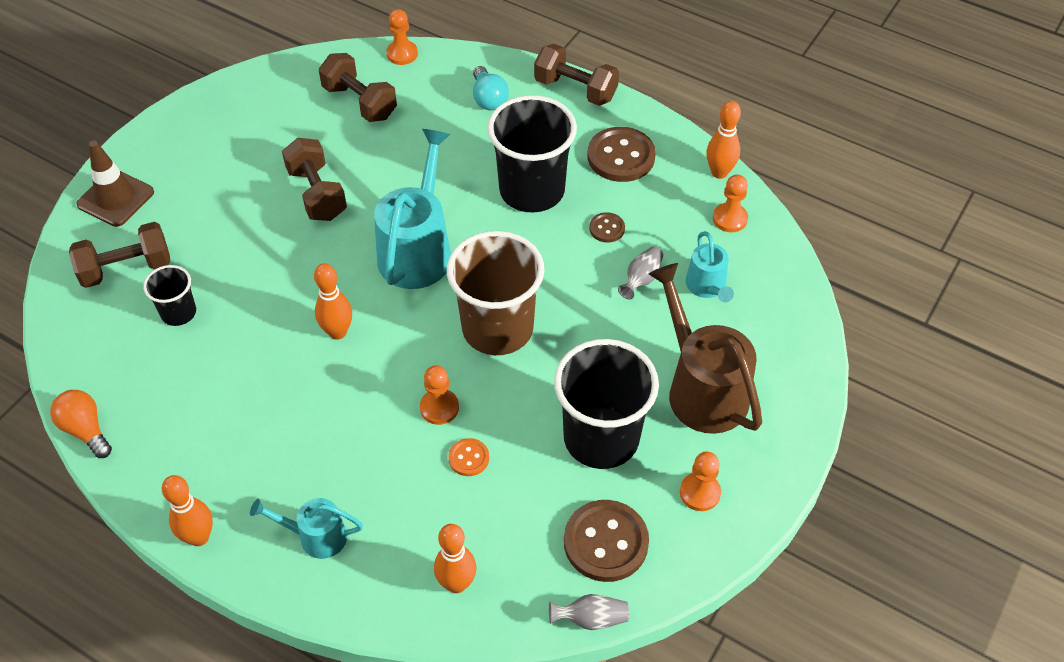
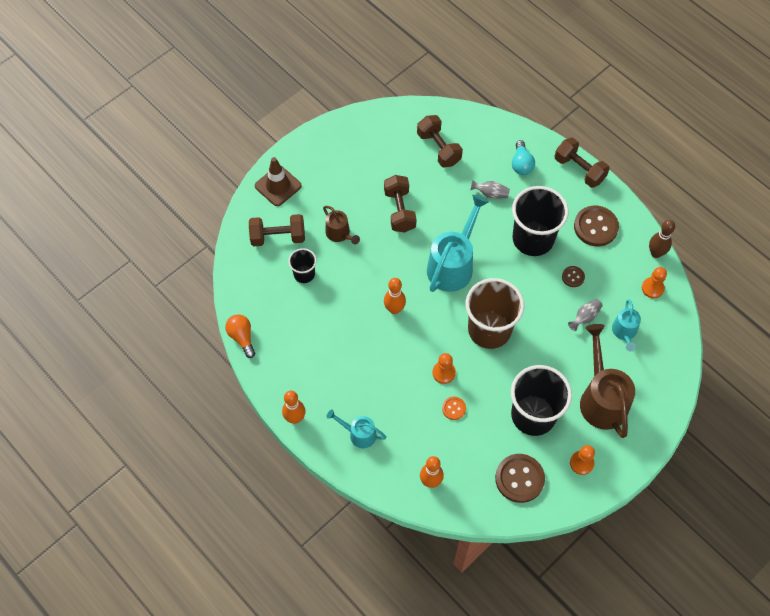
camera: 15 degrees right, 10 degrees up
(228, 244) = (340, 234): none -> brown watering can
(402, 54) = (473, 117): orange pawn -> none
(591, 618) = (500, 520): grey vase -> grey vase (490, 194)
(719, 172) = (656, 253): orange bowling pin -> brown bowling pin

